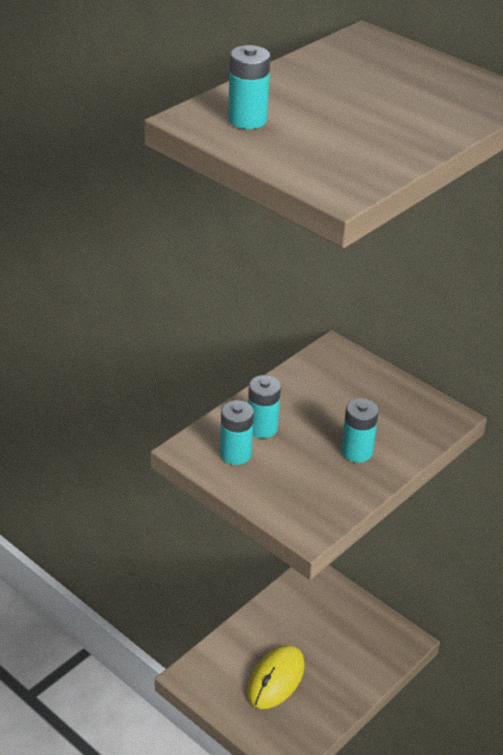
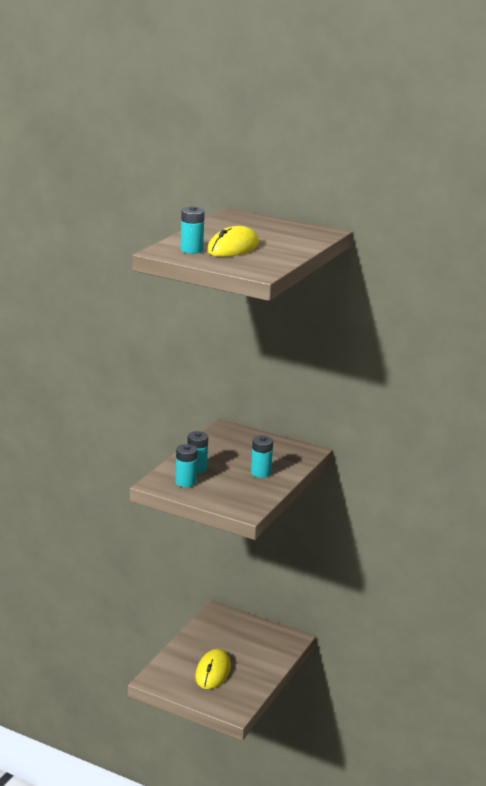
camera: 15 degrees left, 15 degrees down
(322, 121) = (233, 248): none -> yellow mouse

